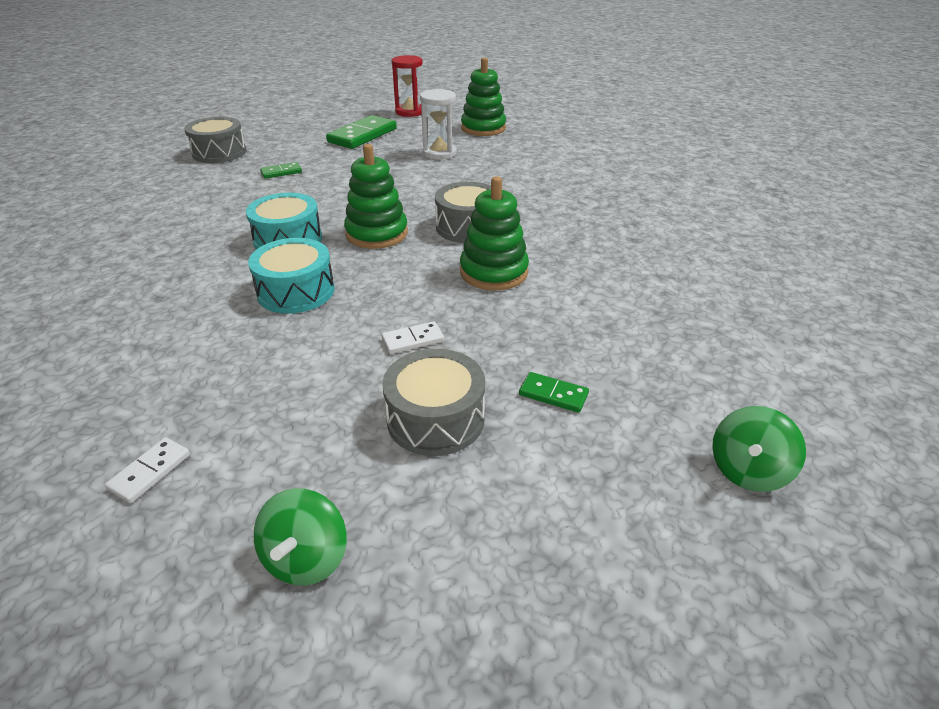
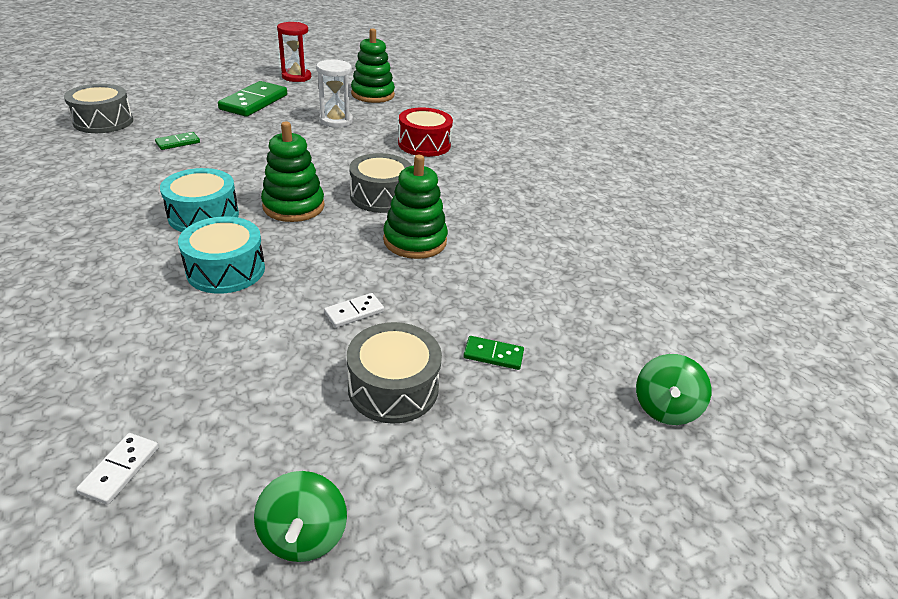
camera: 15 degrees left, 0 degrees up
(526, 177) = (424, 144): none -> red drum

